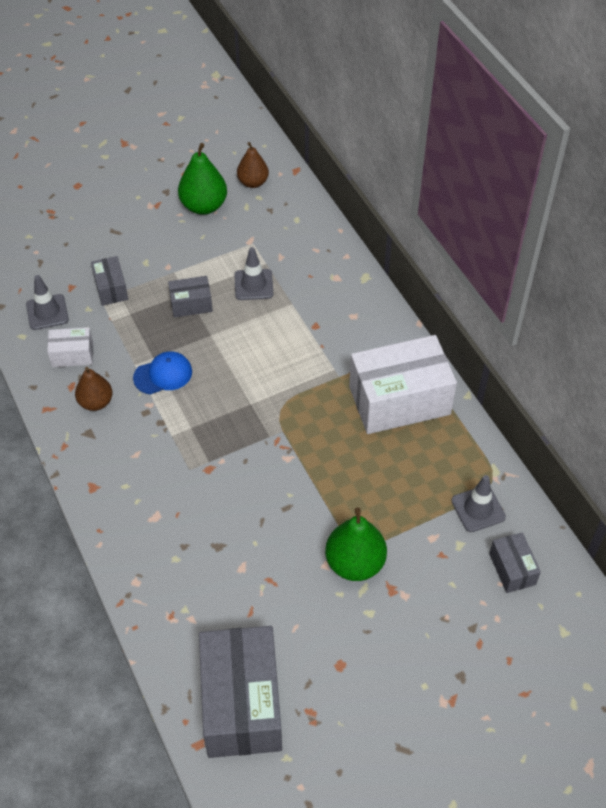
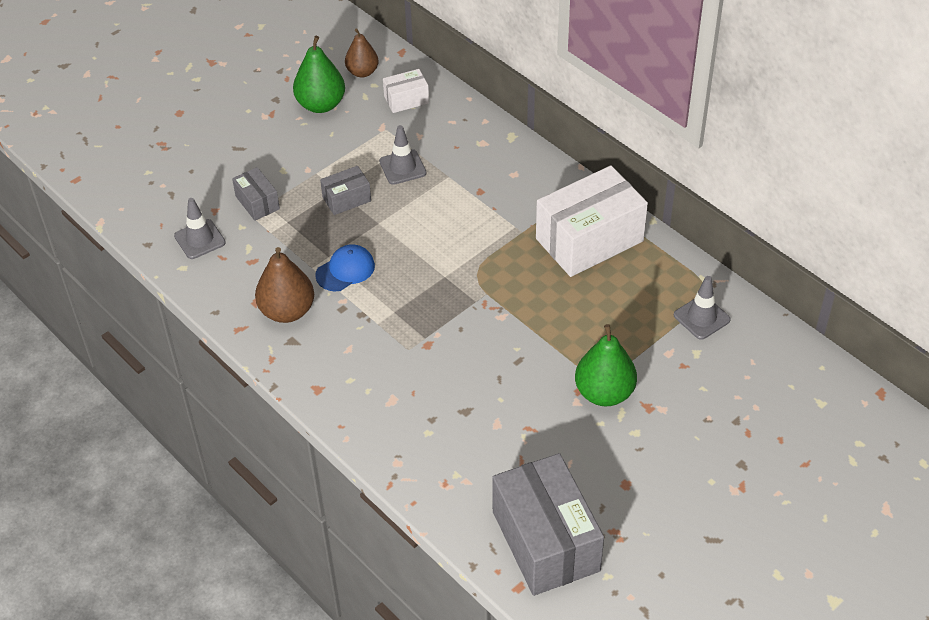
camera: 15 degrees left, 5 degrees down
(72, 355) = (244, 273): white box -> white box (406, 100)
(96, 402) = (287, 311): brown pear -> brown pear, size x1.51
(512, 569) = (753, 361): grey box -> none

